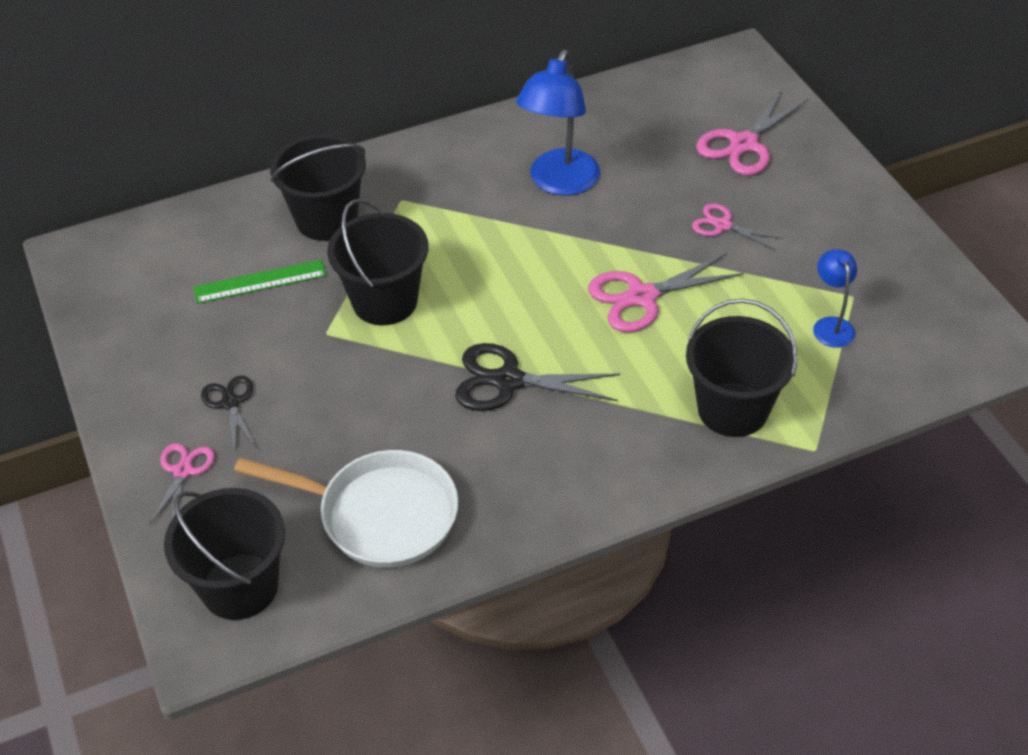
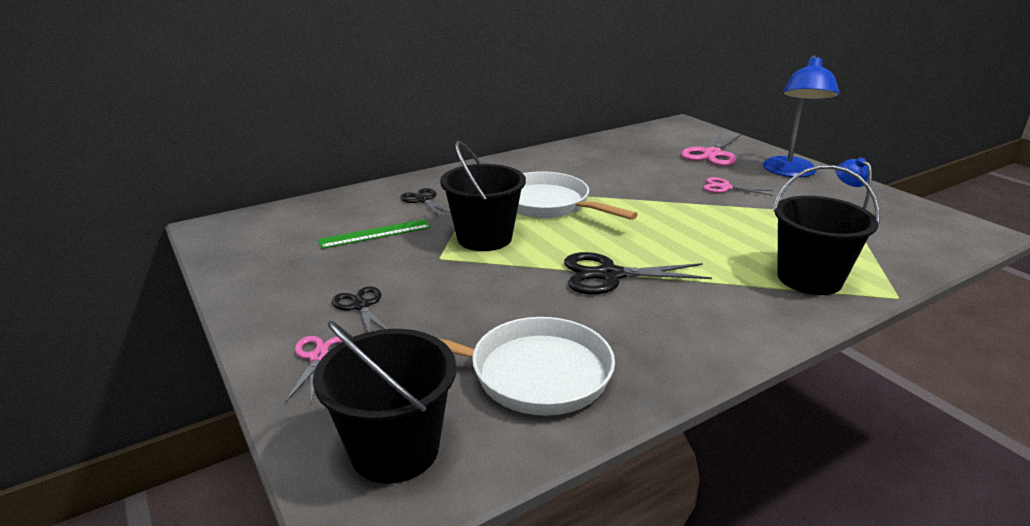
camera: 10 degrees left, 20 degrees down
(326, 219) = (423, 200): black bucket -> black scissors
(480, 242) = (549, 204): none -> white pan
(559, 183) = (594, 175): blue lamp -> blue lamp (790, 172)
(642, 297) = (690, 224): pink scissors -> none

